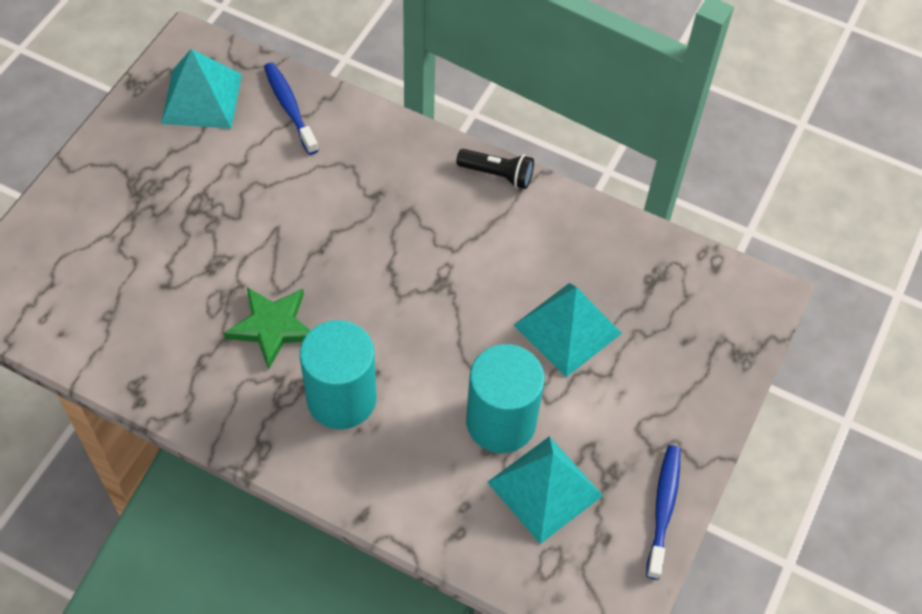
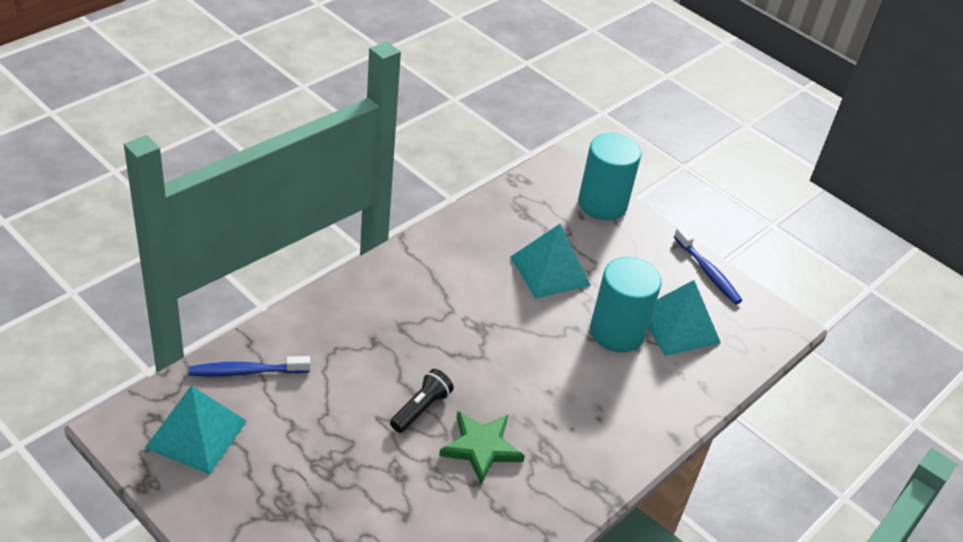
camera: 75 degrees left, 15 degrees down
(341, 398) = (567, 420): turquoise cylinder -> turquoise cylinder (602, 204)
(497, 174) = (391, 262): black flashlight -> black flashlight (421, 409)
(663, 508) = (708, 272): blue toothbrush -> blue toothbrush turned 150 degrees counterclockwise

